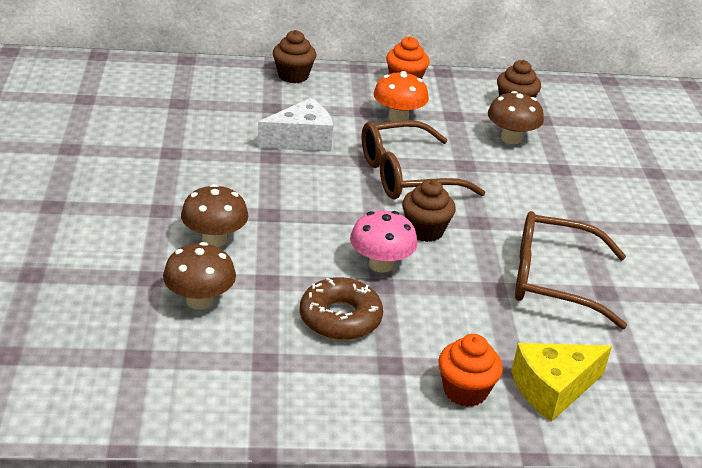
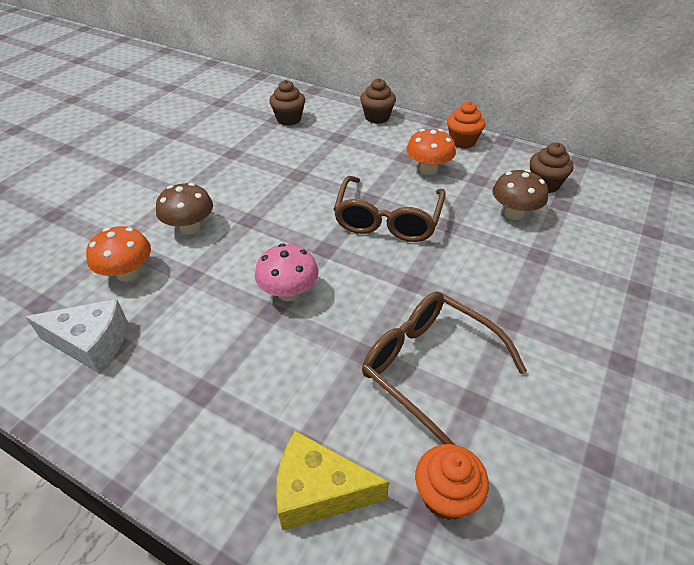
camera: 35 degrees right, 10 degrees up
(199, 301) = (127, 273): brown mushroom -> orange mushroom
(301, 140) = (333, 168): white cheese -> white cheese (92, 344)
(340, 318) = (208, 329): brown donut -> none
(406, 175) = (387, 220): brown glasses -> brown glasses turned 90 degrees counterclockwise
(425, 231) = (356, 274): brown cupcake -> brown cupcake (289, 119)
(465, 391) = (236, 451): orange cupcake -> orange cupcake (446, 495)

